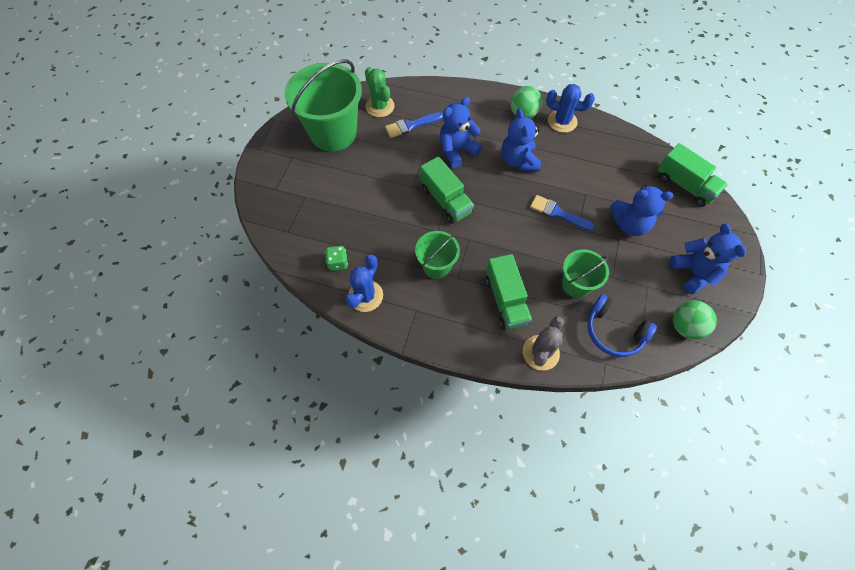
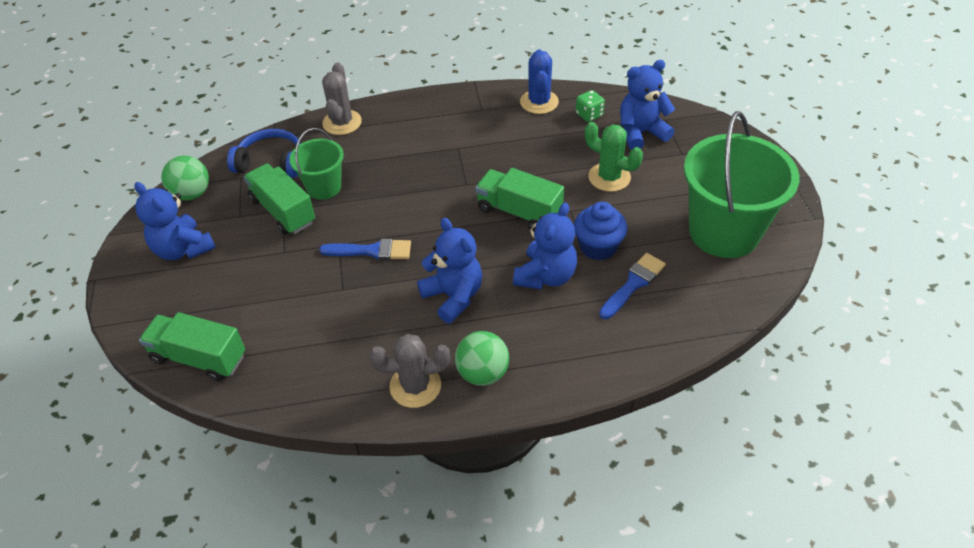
camera: 155 degrees right, 15 degrees down
(380, 106) = (699, 293): green cactus -> green cactus (609, 177)
(413, 155) = (598, 247): none -> blue cupcake
(436, 266) = (485, 148): green bucket -> none
(506, 300) = (395, 147): green truck -> green truck (283, 211)
(562, 121) = (415, 386): blue cactus -> grey cactus
(629, 224) = (273, 273): blue teddy bear -> blue teddy bear (641, 133)

